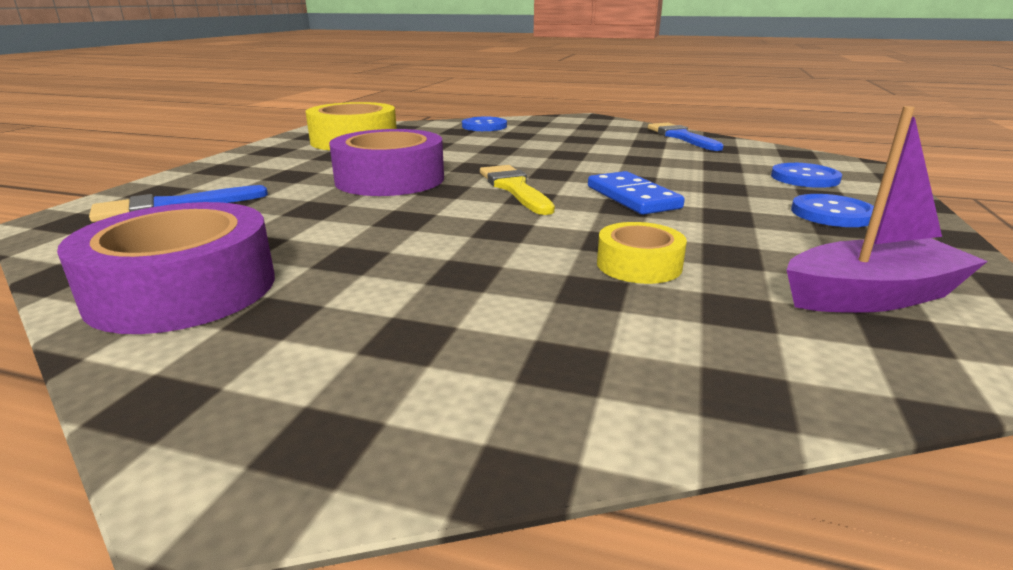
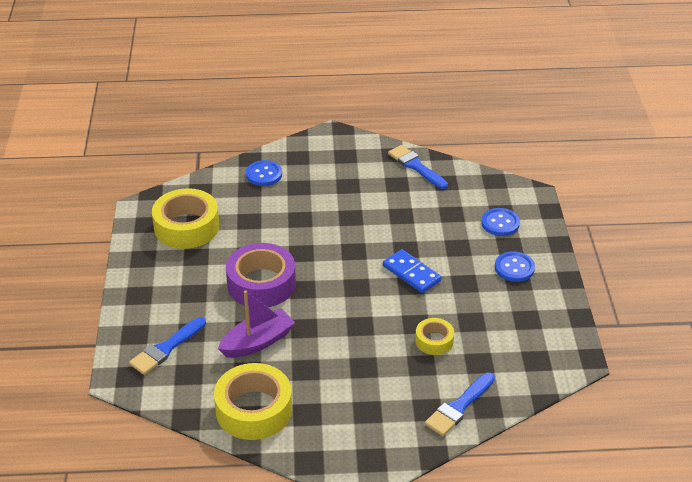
camera: 20 degrees left, 15 degrees up
(183, 289) = (254, 410): purple tape -> yellow tape
(514, 188) = (342, 278): yellow brush -> none
(656, 378) = (459, 407): none -> blue brush
(871, 296) = (527, 340): purple boat -> purple boat (257, 342)

